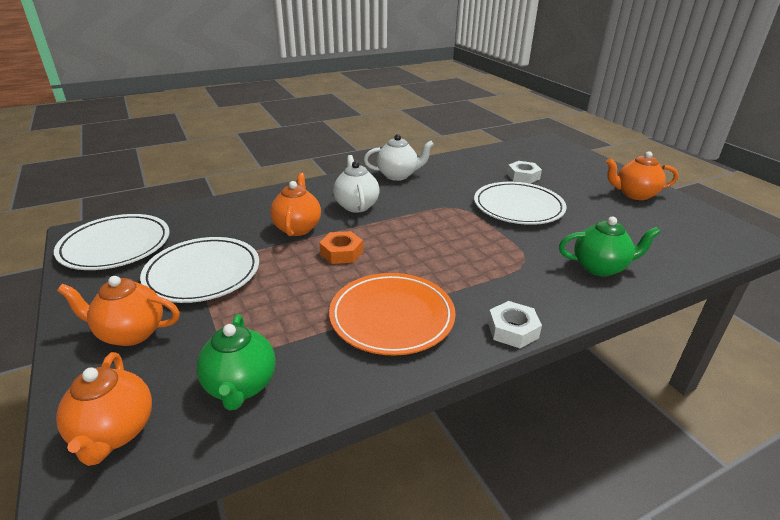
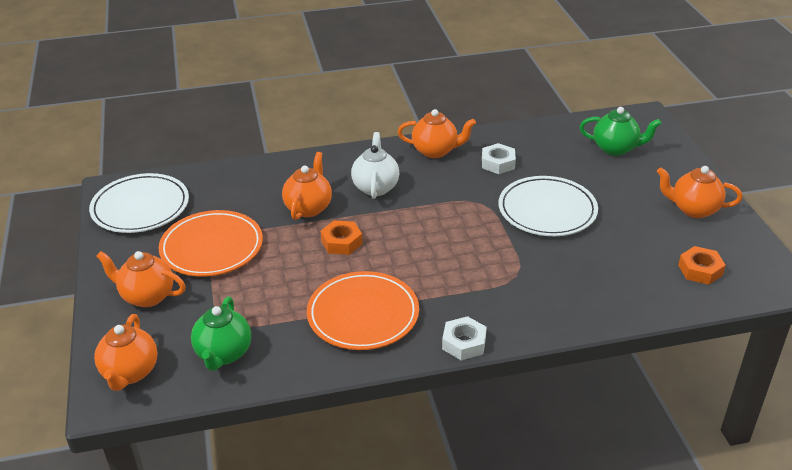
camera: 15 degrees right, 5 degrees up
(203, 273) = (212, 247): white plate -> orange plate
(398, 175) = (435, 151): white teapot -> orange teapot
(523, 176) = (578, 168): white nut -> white nut (498, 163)
(600, 267) = (588, 294): green teapot -> green teapot (615, 149)
(677, 236) = (700, 270): none -> orange nut

